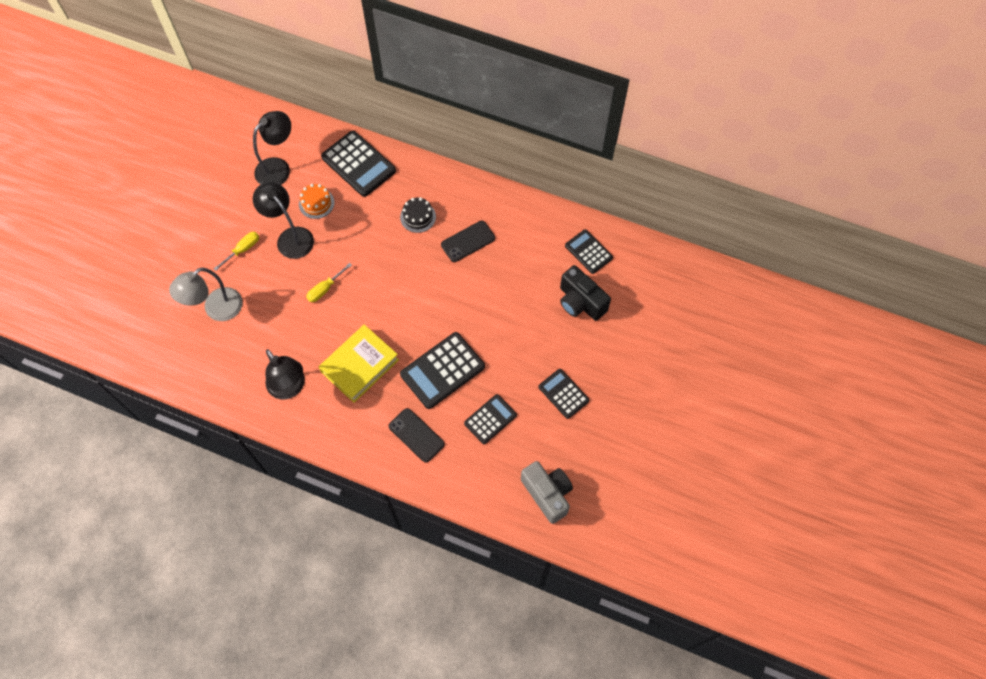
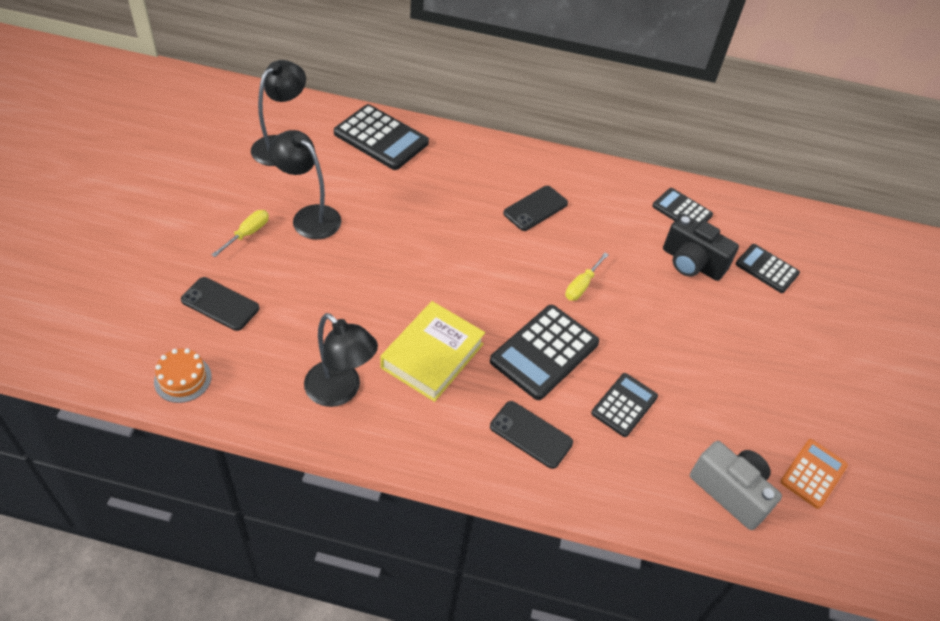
camera: 15 degrees left, 15 degrees down
(216, 309) = (220, 304): grey lamp -> black phone
(316, 203) = (336, 179): orange cake -> orange cake (183, 379)
(325, 289) = (366, 270): yellow screwdriver -> yellow screwdriver (581, 286)
(418, 217) = (467, 187): black cake -> none
(563, 394) = (707, 366): black calculator -> black calculator (767, 269)
(614, 487) = (813, 474): none -> orange calculator

